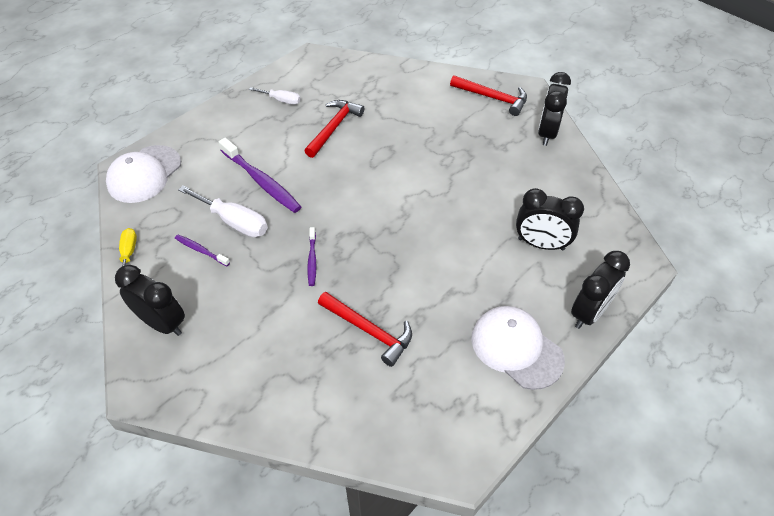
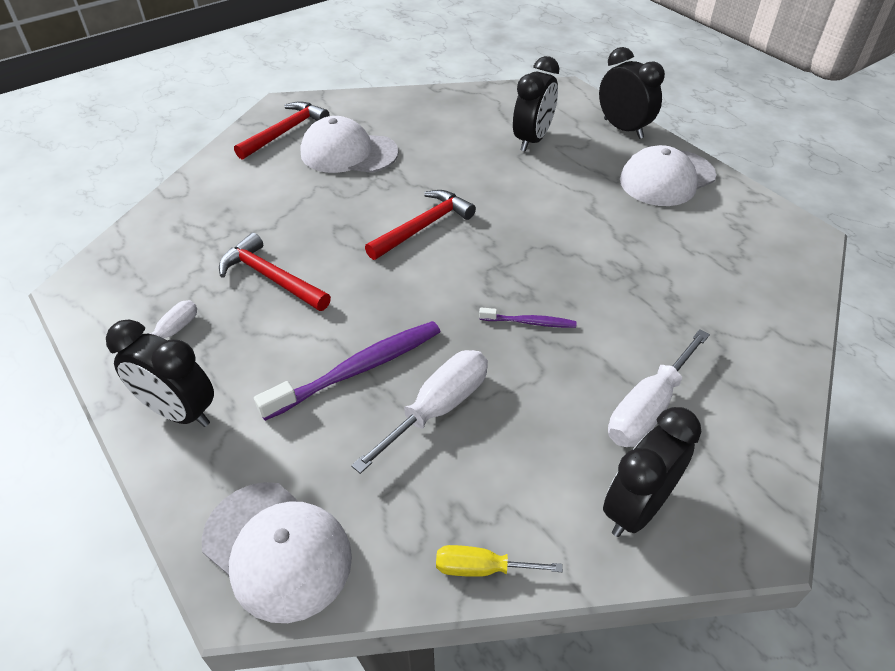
camera: 80 degrees left, 5 degrees down
(201, 250) = (491, 454): purple toothbrush -> none
(239, 330) = (648, 408): none -> white screwdriver
(369, 331) = (647, 280): red hammer -> red hammer (423, 227)
(479, 135) = (348, 153): none -> white cap
(547, 133) = (366, 106): black clock -> black clock (179, 412)

